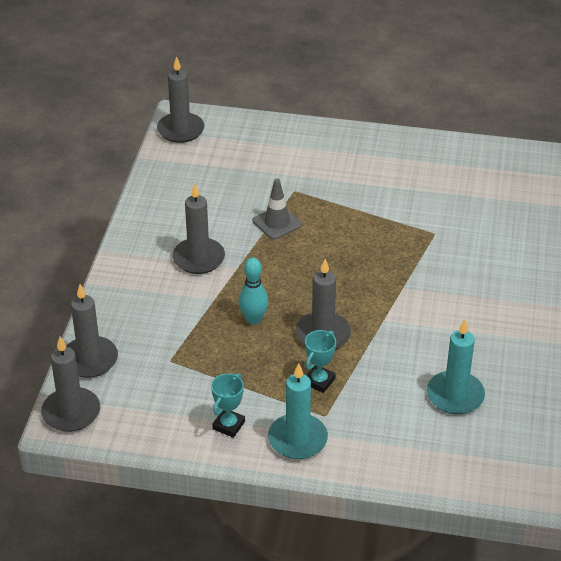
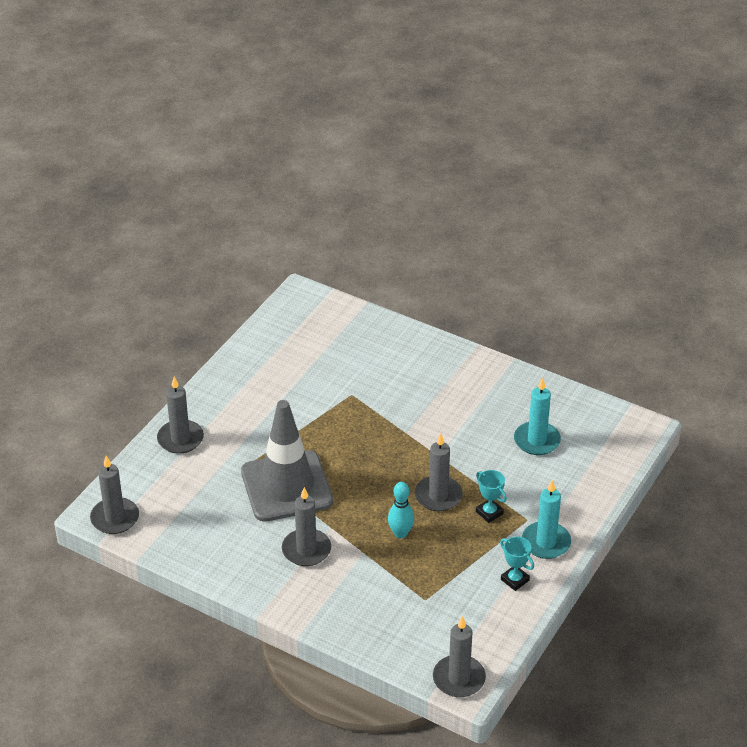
camera: 70 degrees left, 0 degrees up
(90, 359) = (400, 653): grey candle -> grey candle (180, 439)
(277, 223) = (286, 486): grey traffic cone -> grey traffic cone, size x2.23

